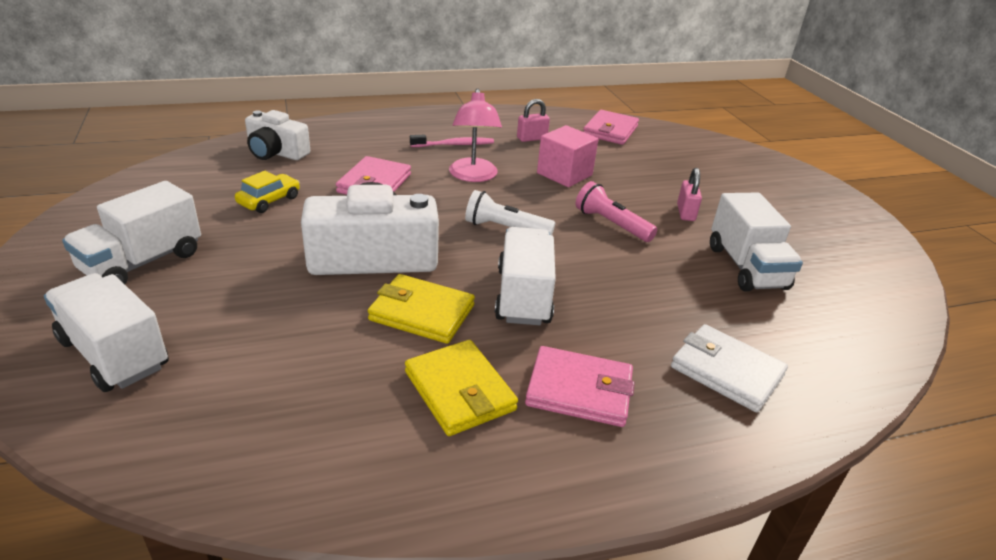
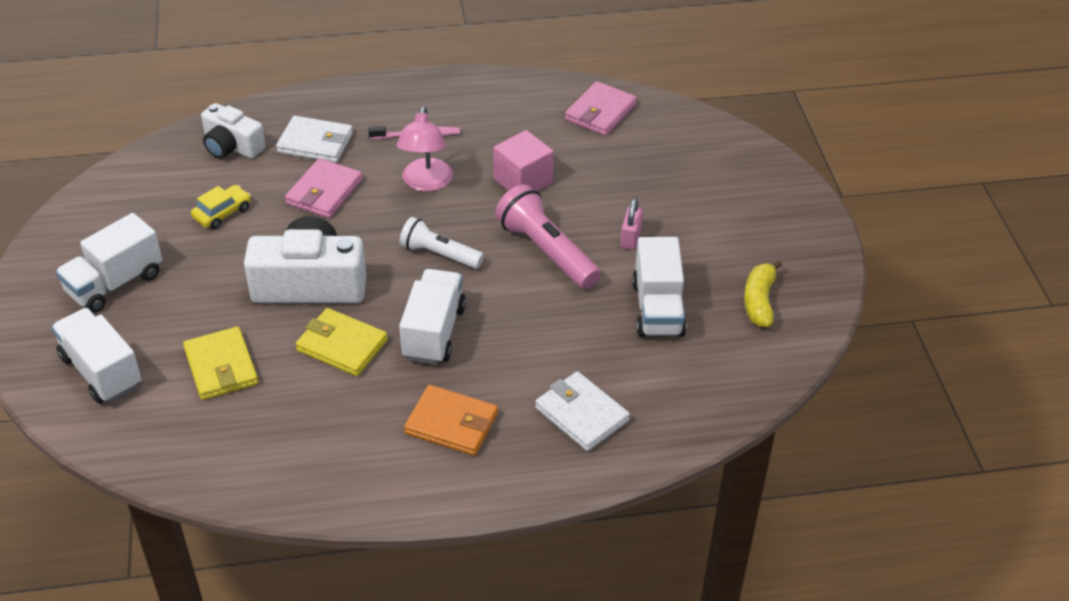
camera: 10 degrees right, 10 degrees up
(359, 150) = (315, 143): none -> white wallet
(459, 391) = (357, 418): yellow wallet -> yellow wallet (221, 367)
(532, 138) = (505, 125): pink padlock -> none
(579, 390) = (451, 423): pink wallet -> orange wallet
(611, 224) = (546, 251): pink flashlight -> pink flashlight, size x1.52
(838, 258) = (759, 301): none -> yellow banana

